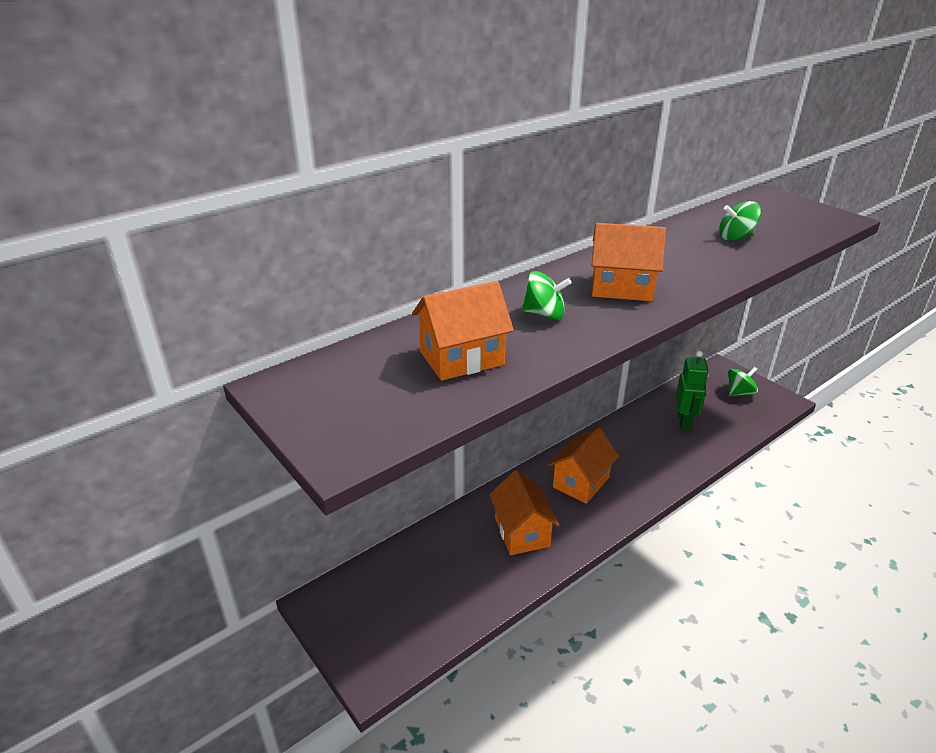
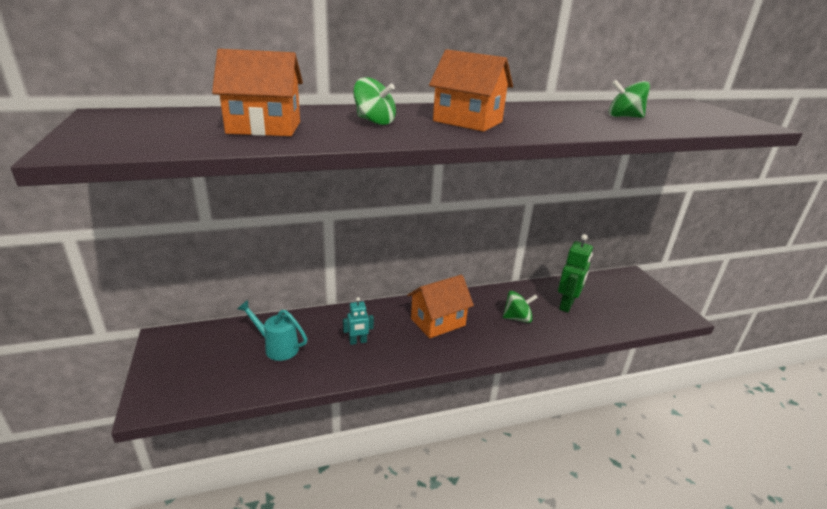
camera: 20 degrees right, 5 degrees down
(446, 568) = (277, 347): none -> turquoise watering can
(521, 532) = (358, 342): orange house -> turquoise robot
(739, 393) = (637, 298): green spinning top -> green spinning top (517, 318)

